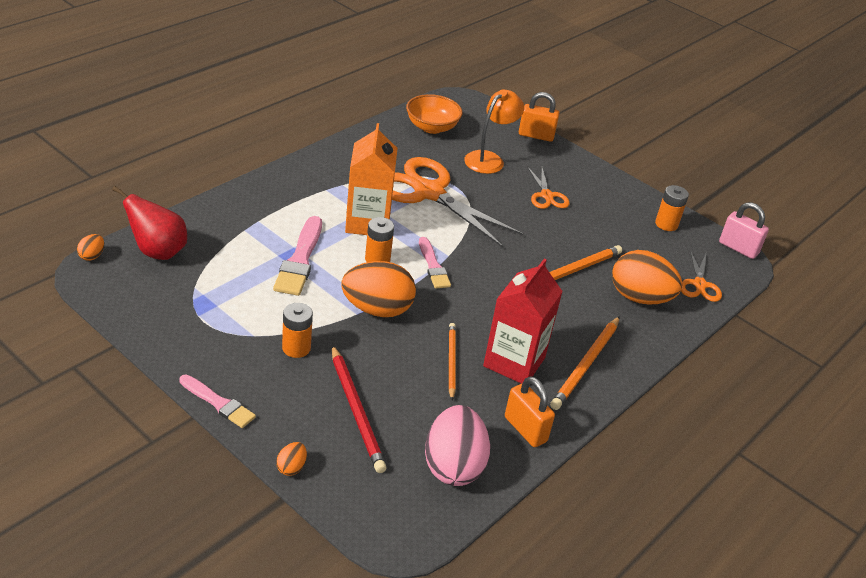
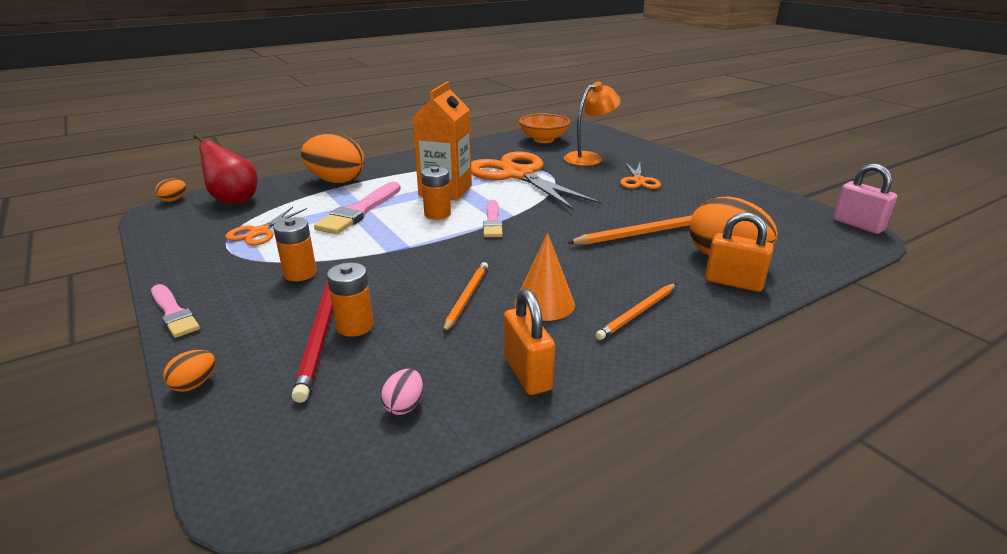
camera: 20 degrees right, 10 degrees down
(377, 309) = (411, 249): orange egg -> orange egg (336, 181)
(453, 466) = (404, 406): pink egg -> pink egg, size x0.43
(514, 362) = (544, 303): red carton -> orange cone
(536, 135) = (642, 146): orange padlock -> orange padlock (733, 282)
(586, 365) = (637, 313): orange pencil -> orange pencil, size x0.66
(666, 224) = (769, 204): orange battery -> orange battery (355, 326)
(699, 284) = (805, 251): orange scissors -> orange scissors (259, 232)

